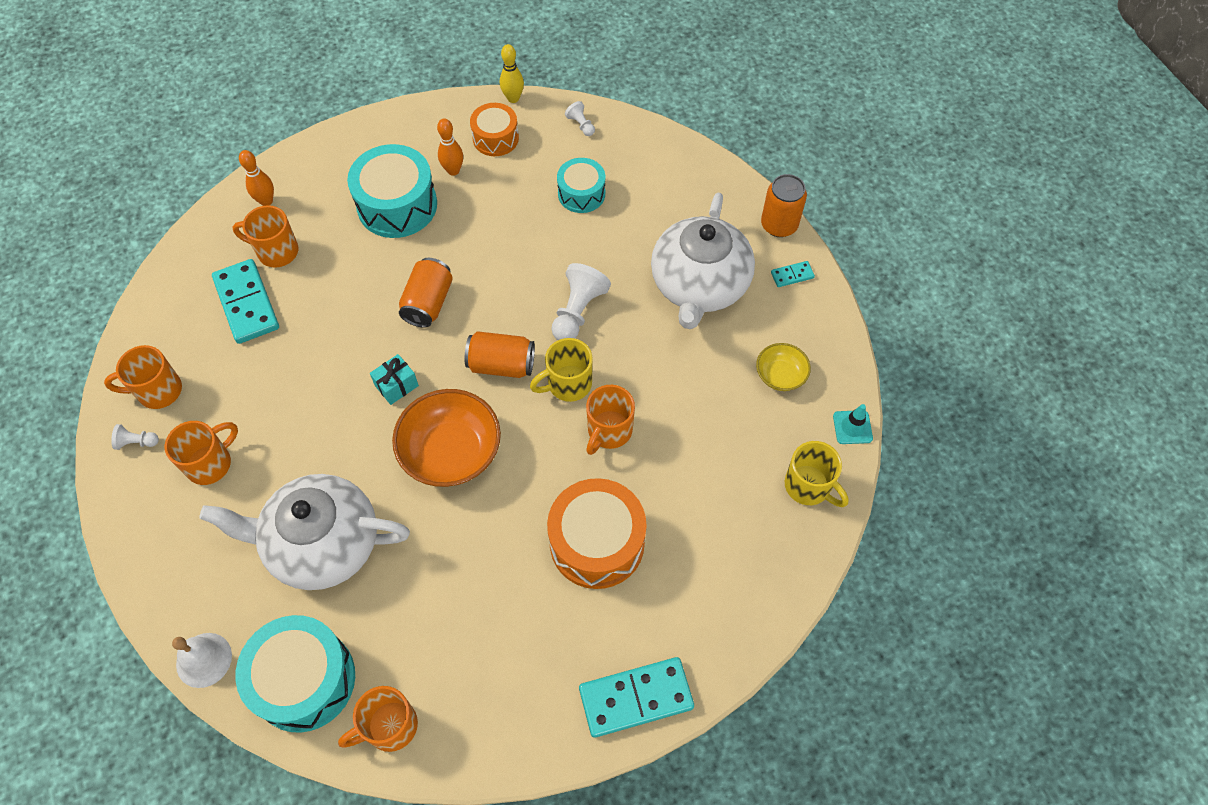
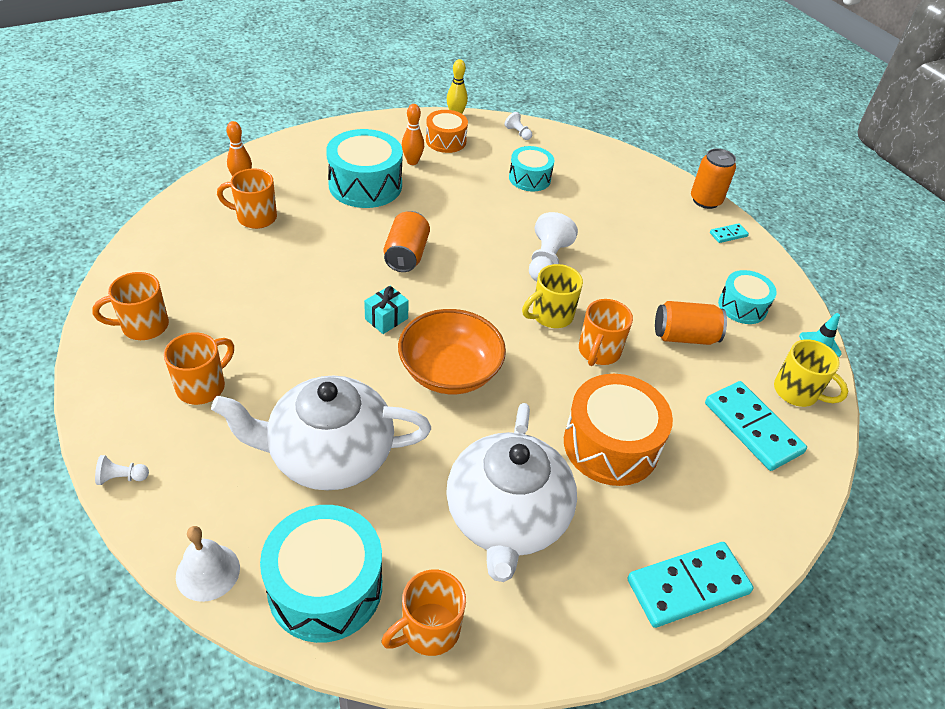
camera: 10 degrees left, 15 degrees down
(137, 442) = (122, 370): white pawn -> white pawn (121, 477)
(247, 303) = (230, 256): turquoise domino -> turquoise domino (752, 428)
(501, 365) = (485, 301): orange can -> orange can (684, 336)
(699, 285) = (650, 241): white teapot -> white teapot (506, 517)
(780, 375) = (742, 306): yellow bowl -> turquoise drum

